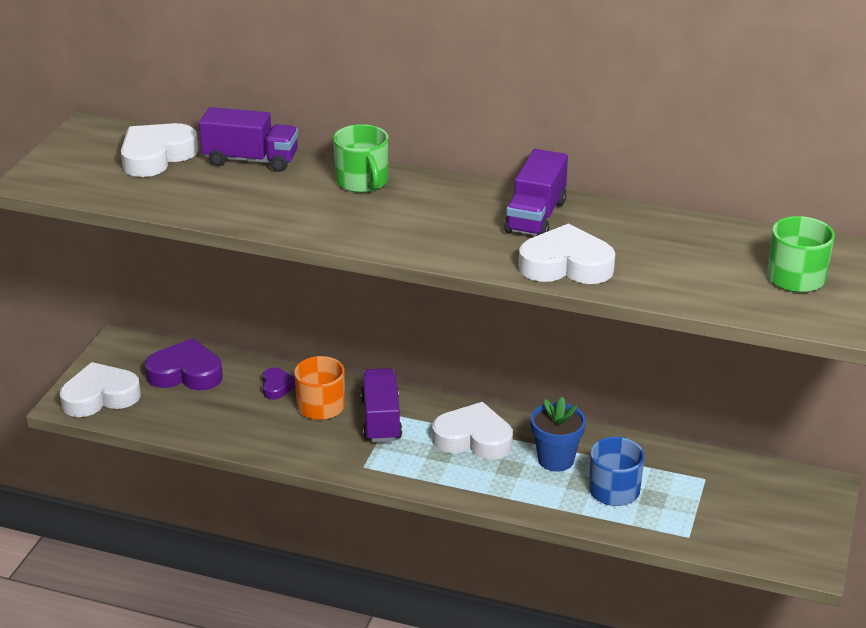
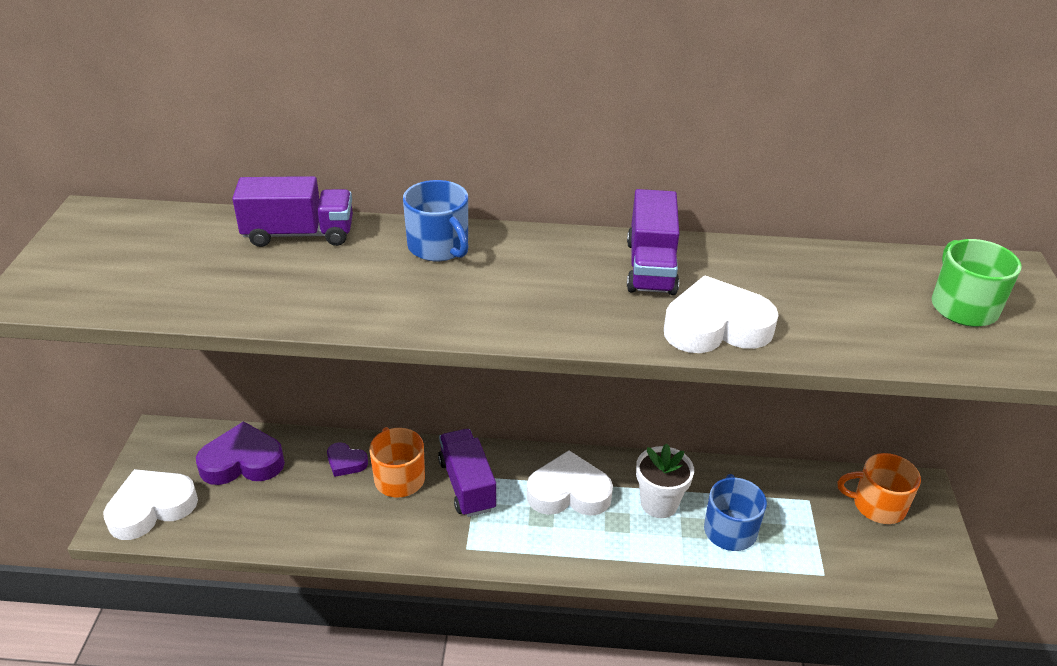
camera: 15 degrees left, 5 degrees up
(156, 156) = (182, 242): white heart -> none
(277, 386) = (346, 462): purple heart -> purple heart turned 135 degrees clockwise
(362, 182) = (439, 247): green mug -> blue mug
(555, 459) = (659, 503): blue flower pot -> white flower pot
(772, 492) = (877, 505): none -> orange mug

